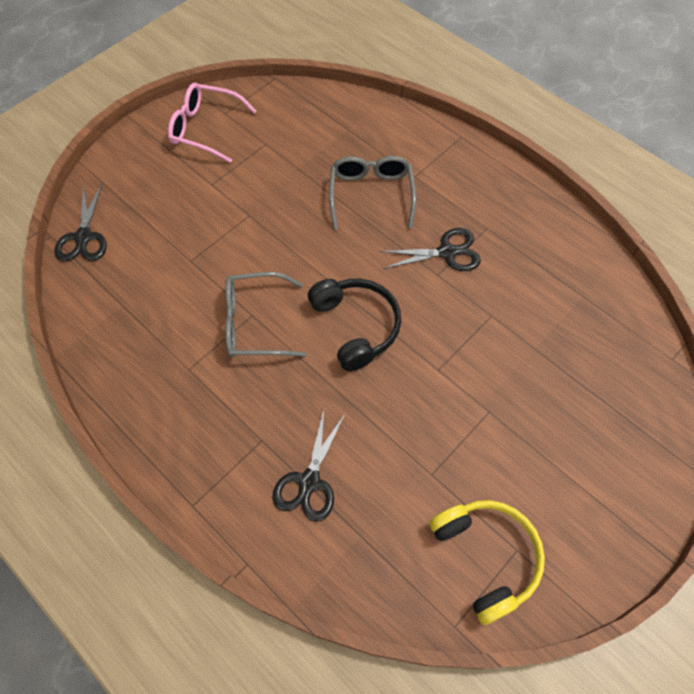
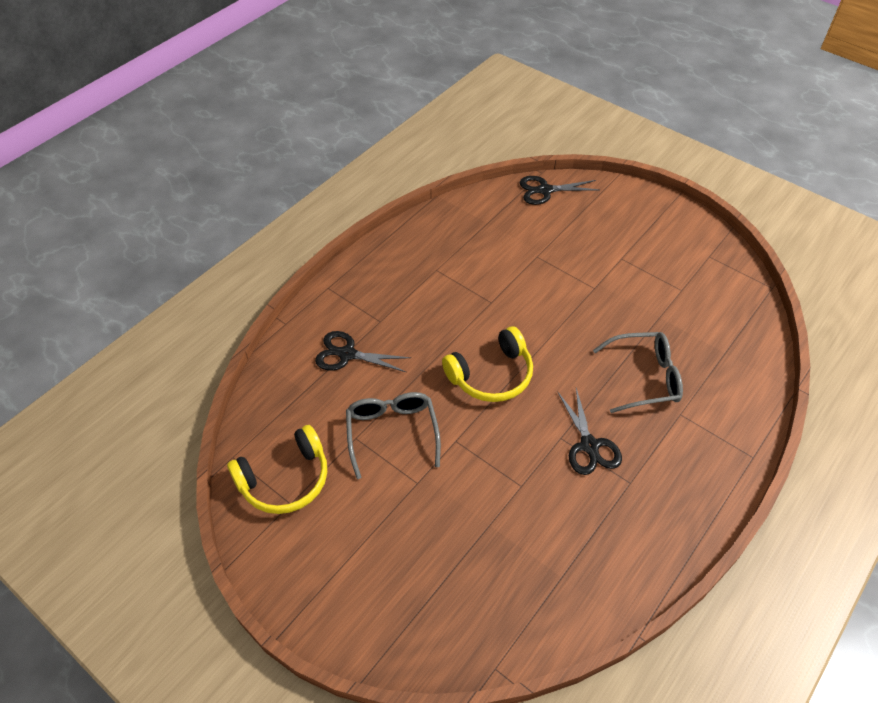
camera: 85 degrees right, 10 degrees down
(205, 128) = (684, 245): pink glasses -> none
(255, 323) = (483, 305): grey glasses -> grey glasses (392, 432)
(356, 326) = (491, 375): black headphones -> yellow headphones

